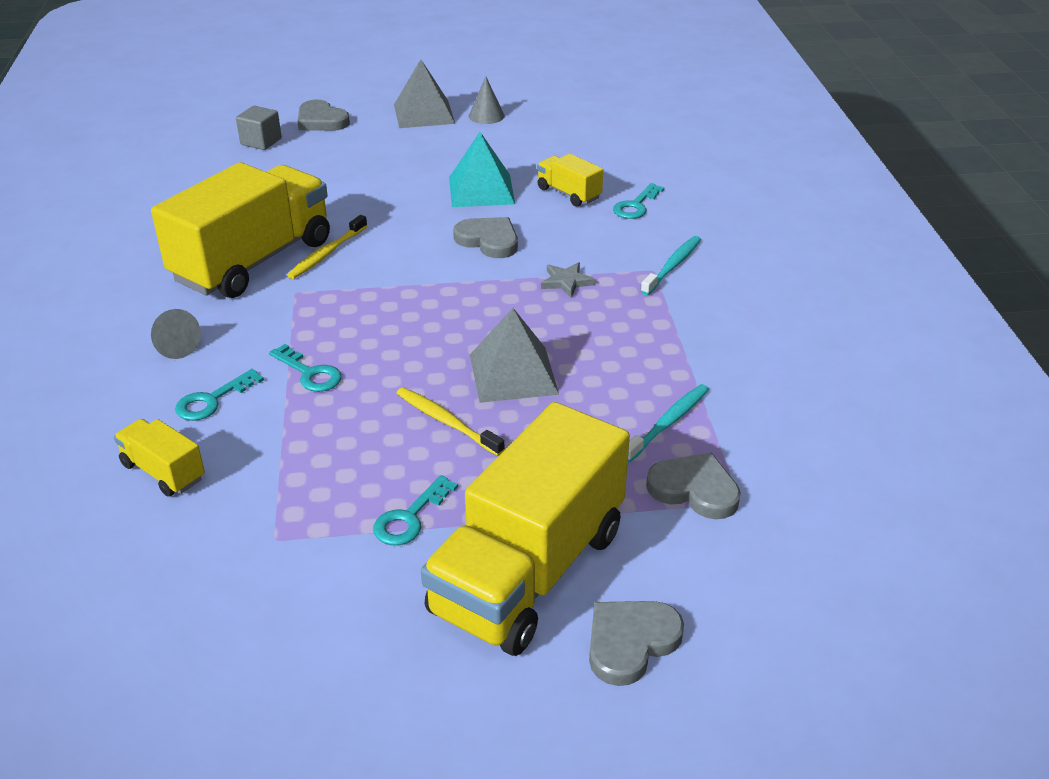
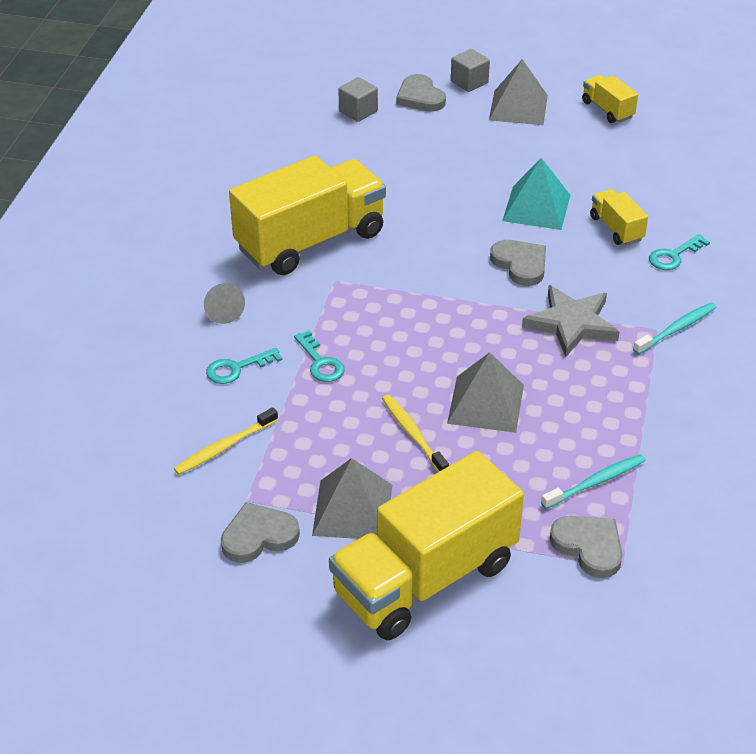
camera: 20 degrees right, 5 degrees up
(163, 472) = (183, 422): yellow truck -> yellow truck (607, 110)
(327, 253) = (374, 247): yellow toothbrush -> yellow toothbrush (224, 447)
(366, 101) = (469, 82): none -> grey cube
(410, 518) = (352, 510): turquoise key -> grey pyramid
(486, 116) = (577, 121): grey cone -> none
(566, 282) = (571, 323): grey star -> grey star, size x1.89
(630, 642) = (477, 655): grey heart -> grey heart (258, 536)

